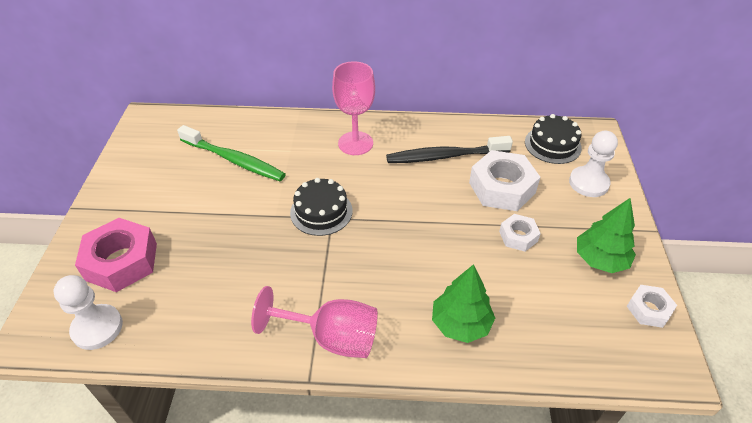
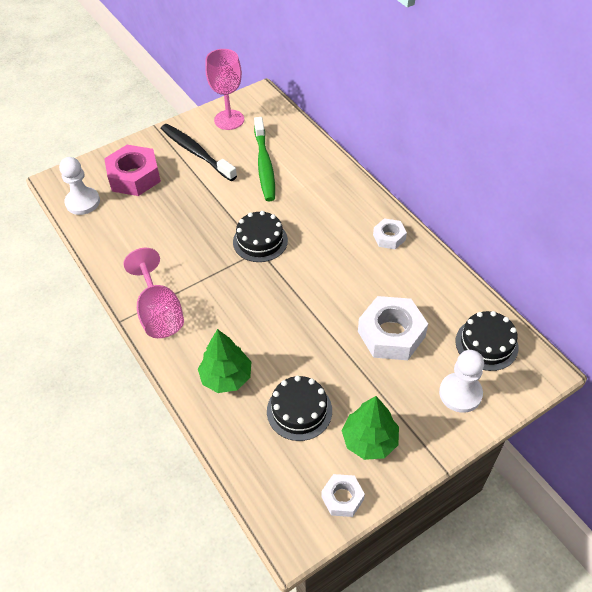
camera: 55 degrees right, 5 degrees up
(355, 143) = (349, 216): pink goblet -> pink goblet (229, 120)
(445, 156) = (391, 278): black toothbrush -> black toothbrush (196, 152)
(518, 236) = (344, 371): white nut -> white nut (389, 237)
(538, 289) = (299, 410): none -> black cake

